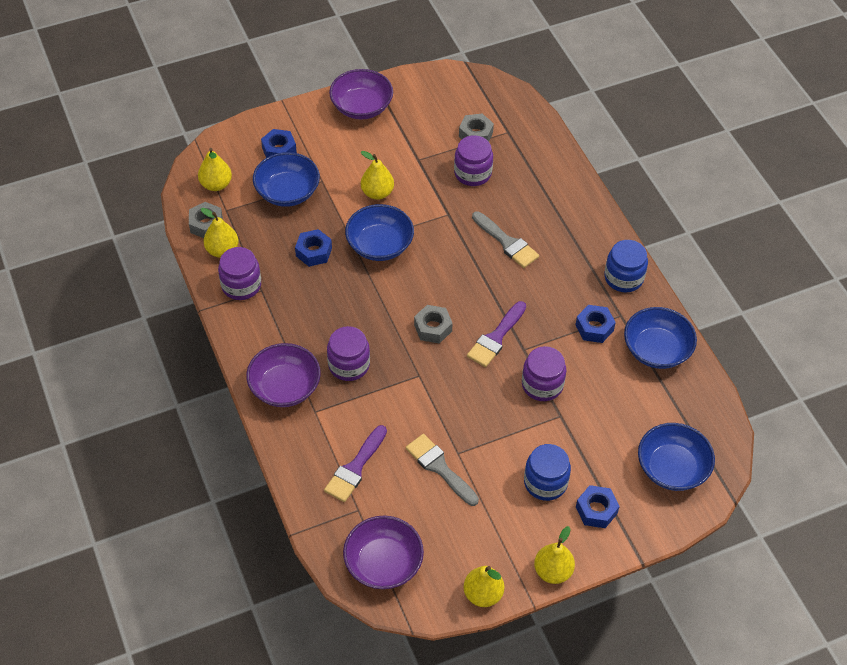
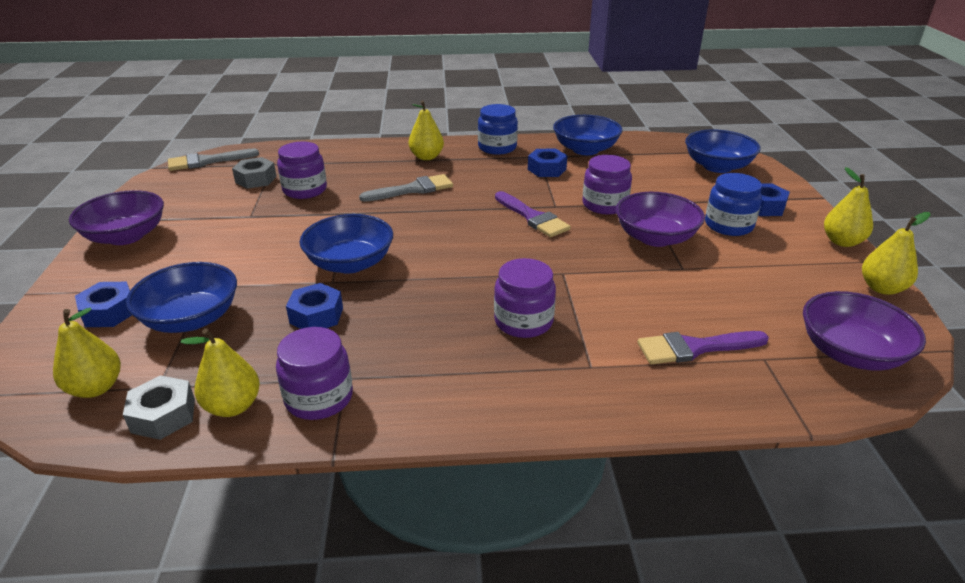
camera: 70 degrees left, 20 degrees down
(285, 387) = (537, 388): purple bowl -> purple bowl (655, 237)
(355, 468) = (695, 348): purple brush -> purple brush turned 120 degrees clockwise
(377, 193) = (269, 250): yellow pear -> yellow pear (426, 157)
(433, 328) = (498, 251): grey nut -> none
(439, 467) = (702, 284): grey brush -> grey brush (207, 161)

